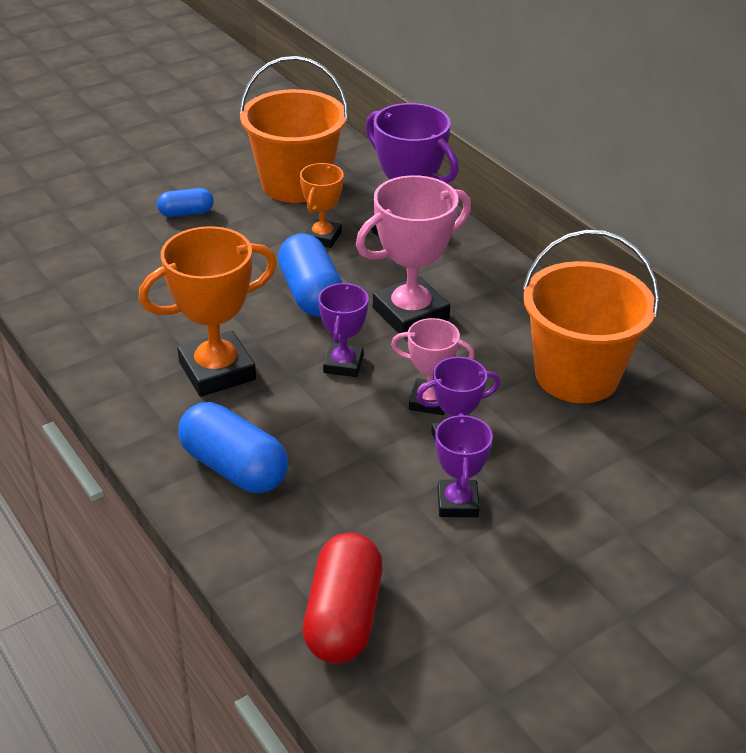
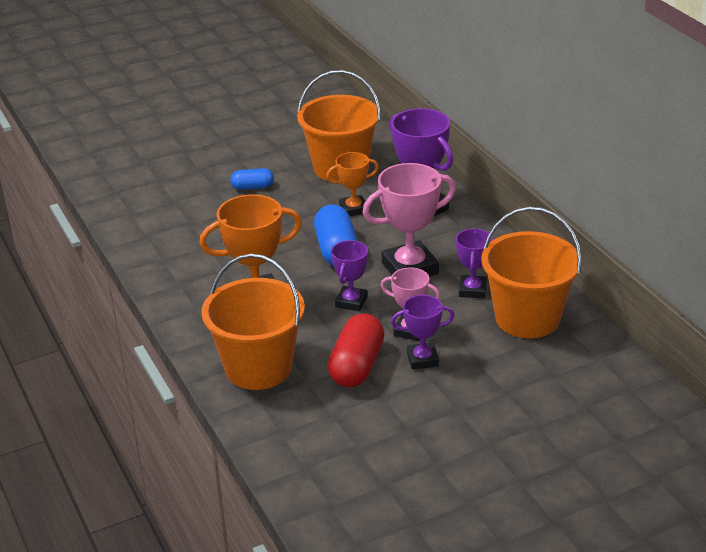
camera: 10 degrees right, 5 degrees down
(234, 468) = (258, 368): blue capsule -> orange bucket
(322, 237) = (353, 209): orange trophy -> orange trophy turned 45 degrees clockwise
(343, 617) = (318, 467): red capsule -> red capsule (356, 366)
(457, 503) = (415, 400): purple trophy -> purple trophy (472, 290)

